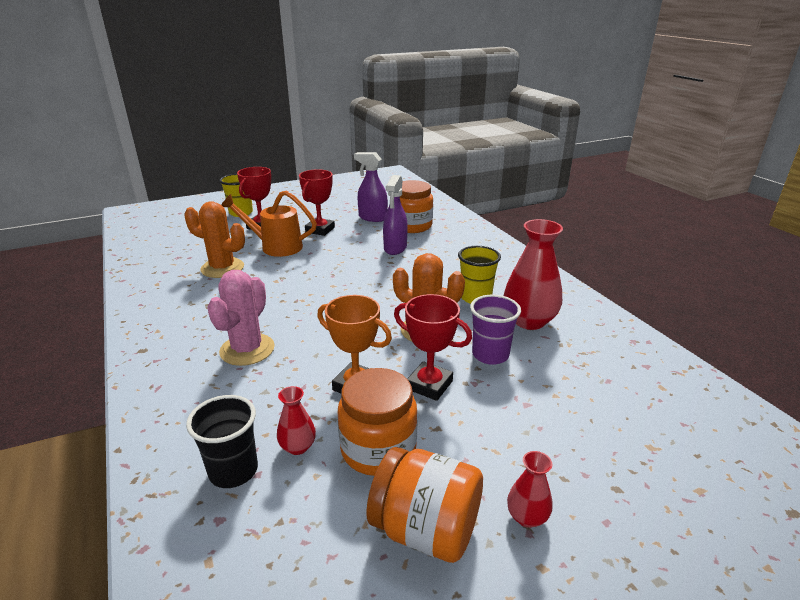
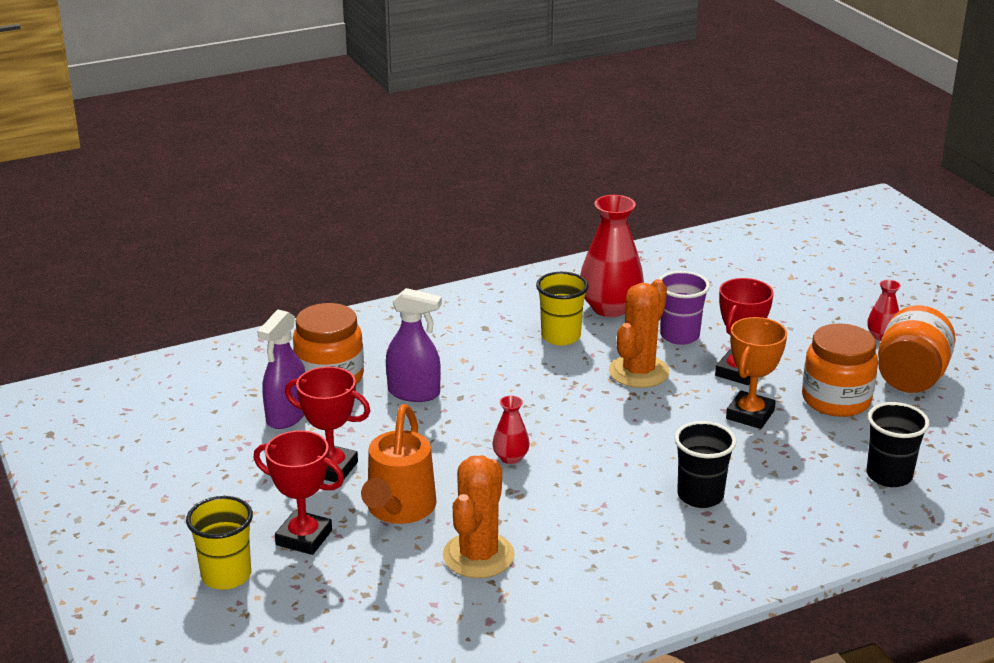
camera: 90 degrees left, 0 degrees up
(247, 349) = (700, 496): pink cactus -> black cup
(298, 447) = (847, 443): red vase -> red vase (510, 458)

